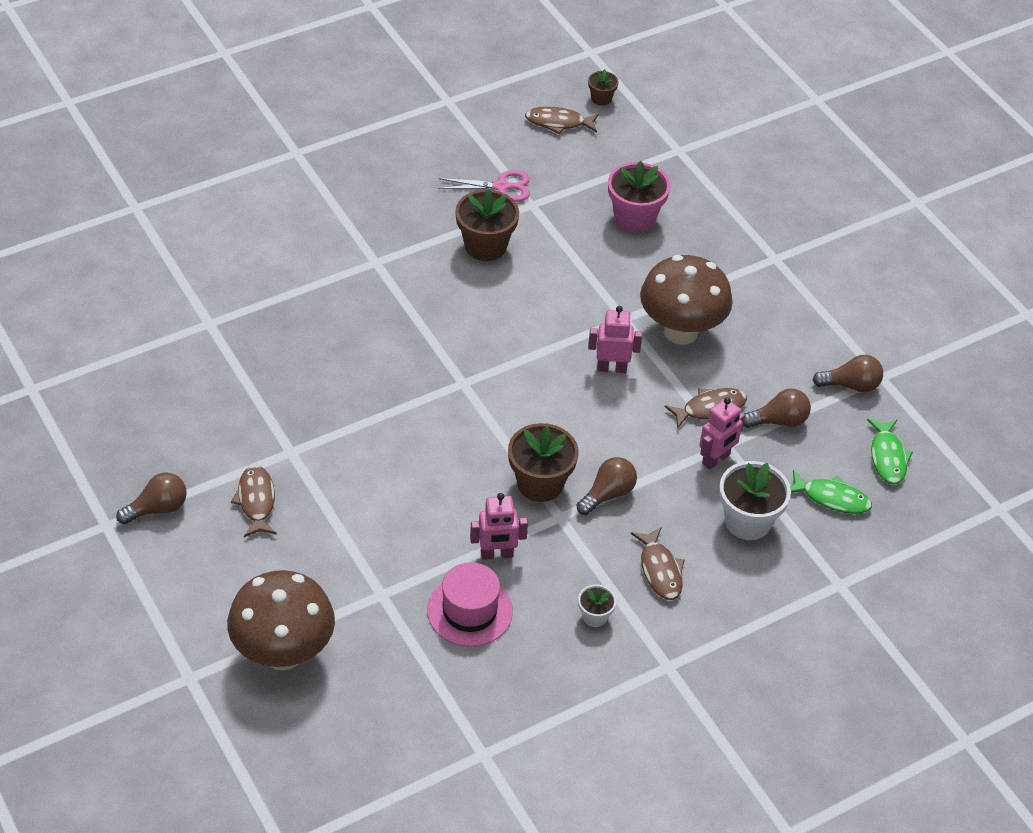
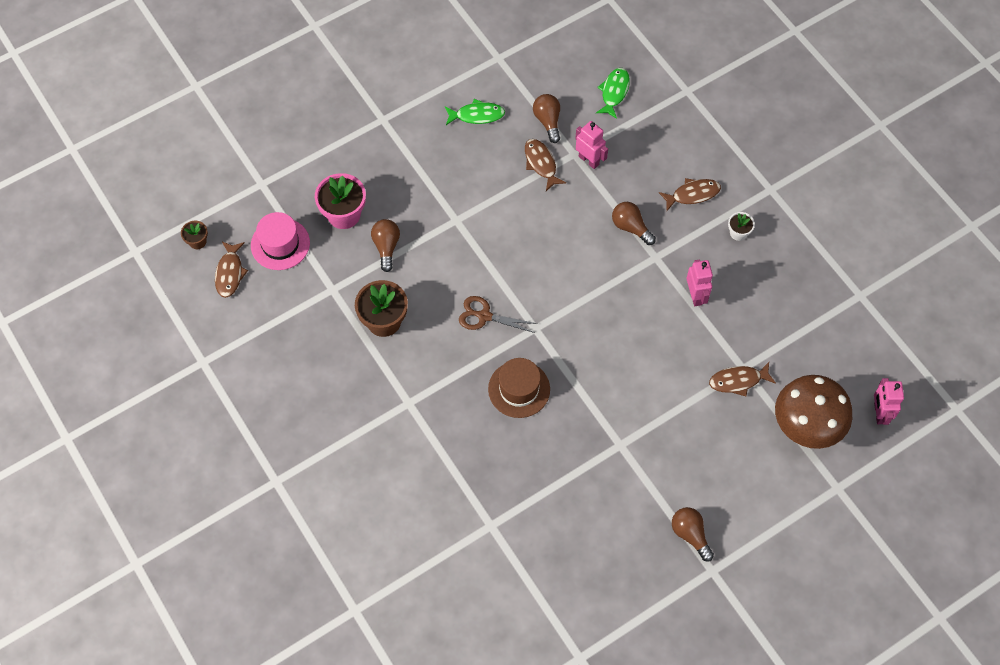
camera: 90 degrees left, 15 degrees up
(256, 501) = (672, 463): brown fish -> brown fish (738, 381)
(380, 361) = (519, 389): none -> brown hat
(469, 611) = (747, 310): pink hat -> pink hat (280, 244)
(484, 336) = (484, 316): none -> brown scissors
(501, 187) = (312, 313): pink scissors -> none
(540, 483) = (627, 271): brown flower pot -> none
(611, 368) = (508, 227): pink robot -> pink robot (879, 413)
(680, 331) = (466, 182): brown mushroom -> none
(748, 521) = (642, 142): white flower pot -> none
(850, 385) = (508, 76): brown light bulb -> brown light bulb (386, 247)
(887, 457) = (573, 58): green fish -> green fish (477, 115)

